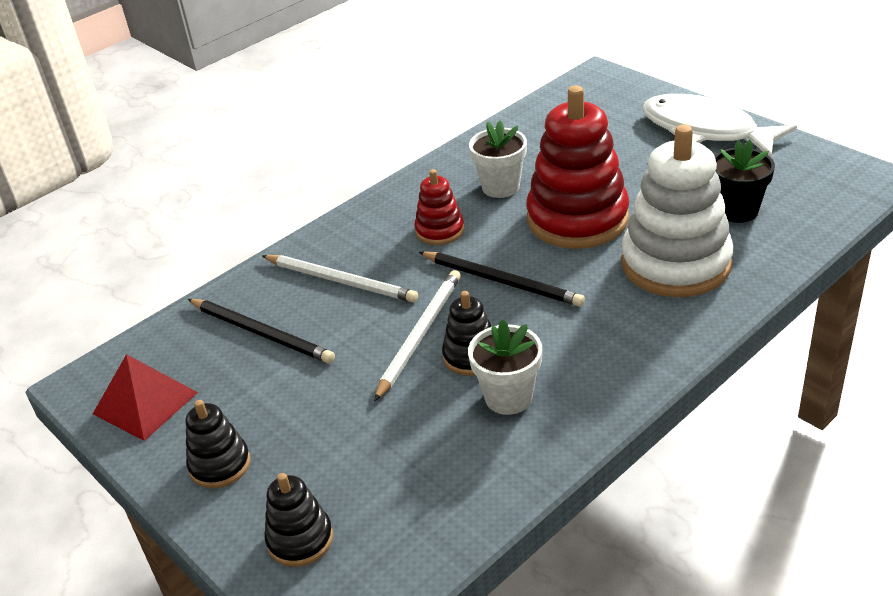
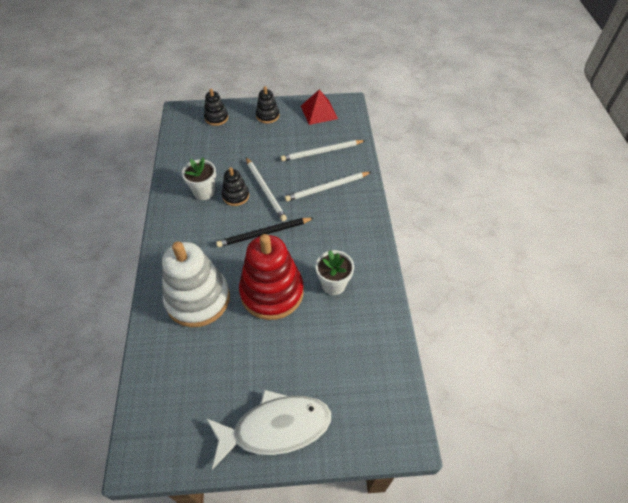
camera: 125 degrees right, 15 degrees up
(261, 333) = (321, 152): black pencil -> white pencil
(440, 230) = (324, 238): red stacking toy -> none
(737, 210) = (197, 361): black flower pot -> none

